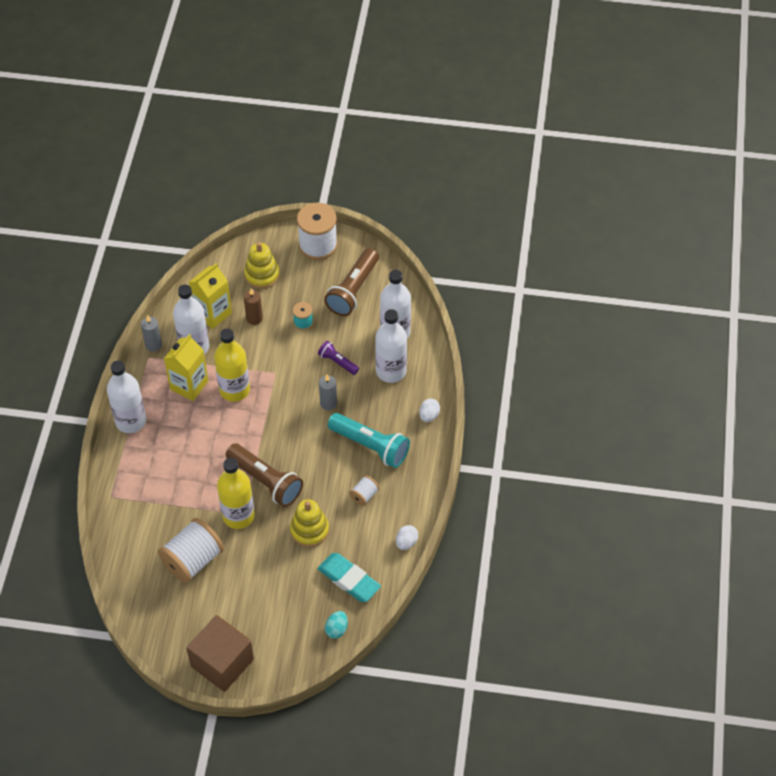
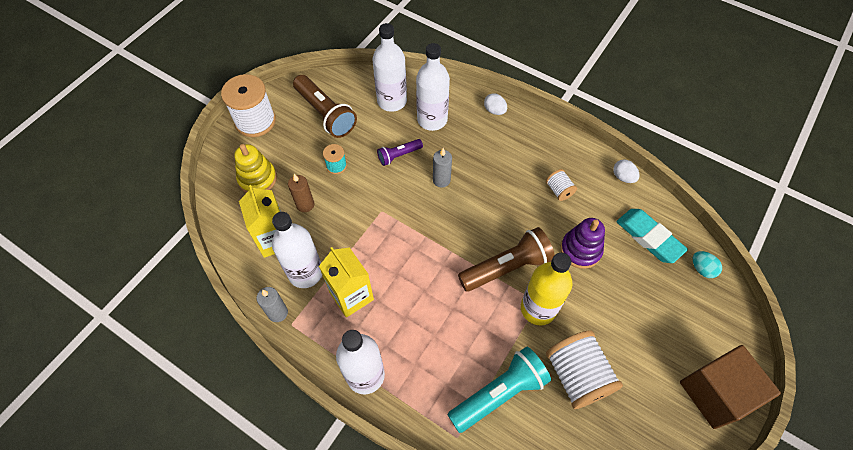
camera: 65 degrees left, 5 degrees up
(234, 390) = (381, 255): yellow bottle -> none
(309, 530) = (580, 250): yellow stacking toy -> purple stacking toy
(349, 580) = (649, 238): turquoise eraser -> turquoise eraser turned 75 degrees clockwise
(370, 446) = (506, 165): turquoise flashlight -> turquoise flashlight (499, 393)

